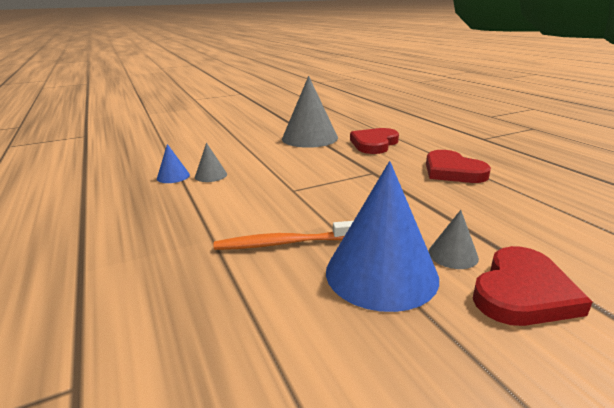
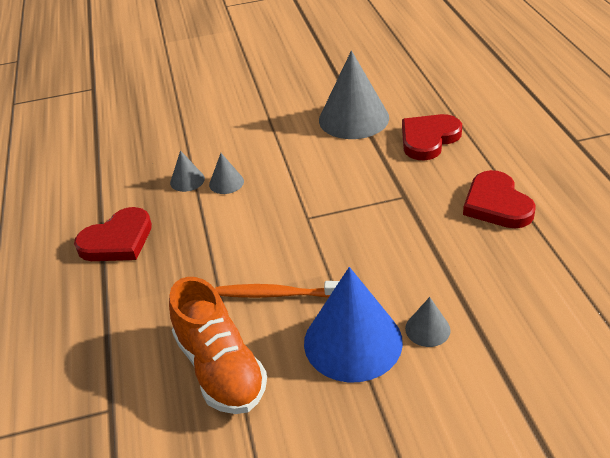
camera: 15 degrees right, 15 degrees up
(173, 176) = (187, 180): blue cone -> grey cone
(233, 317) = (220, 368): none -> orange shoe
(522, 292) = (464, 379): red heart -> red heart (117, 240)

